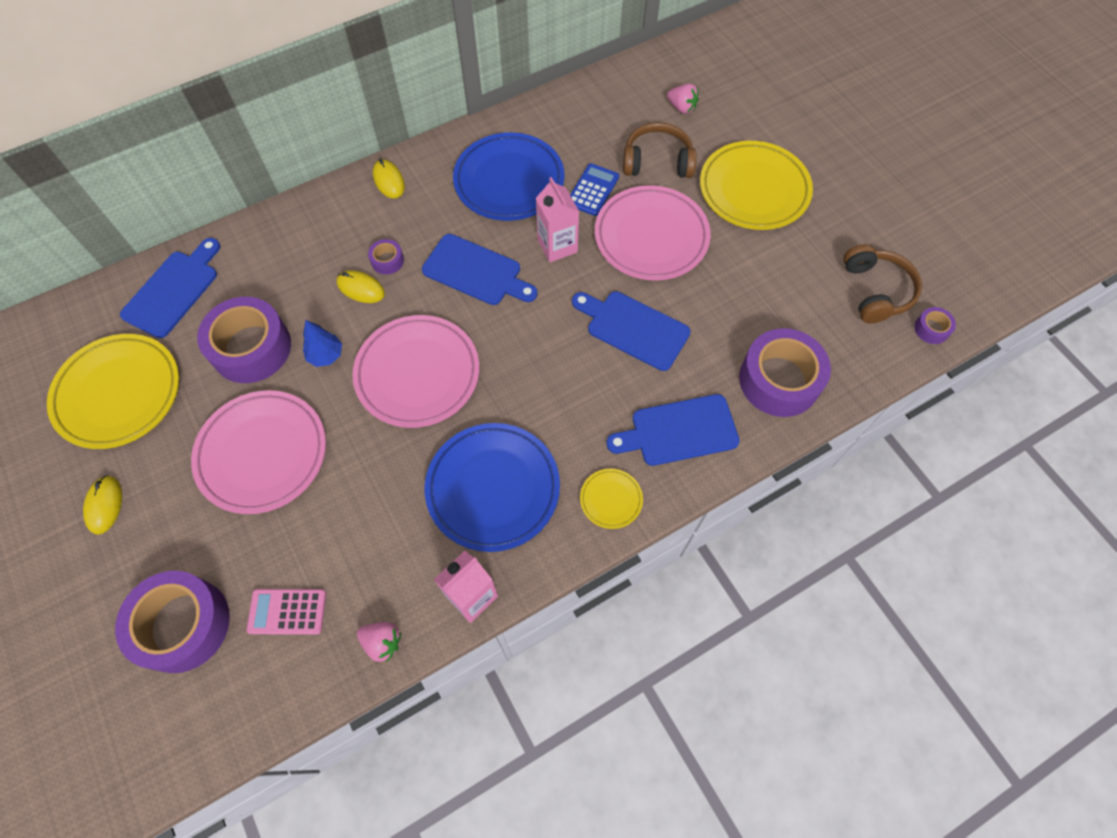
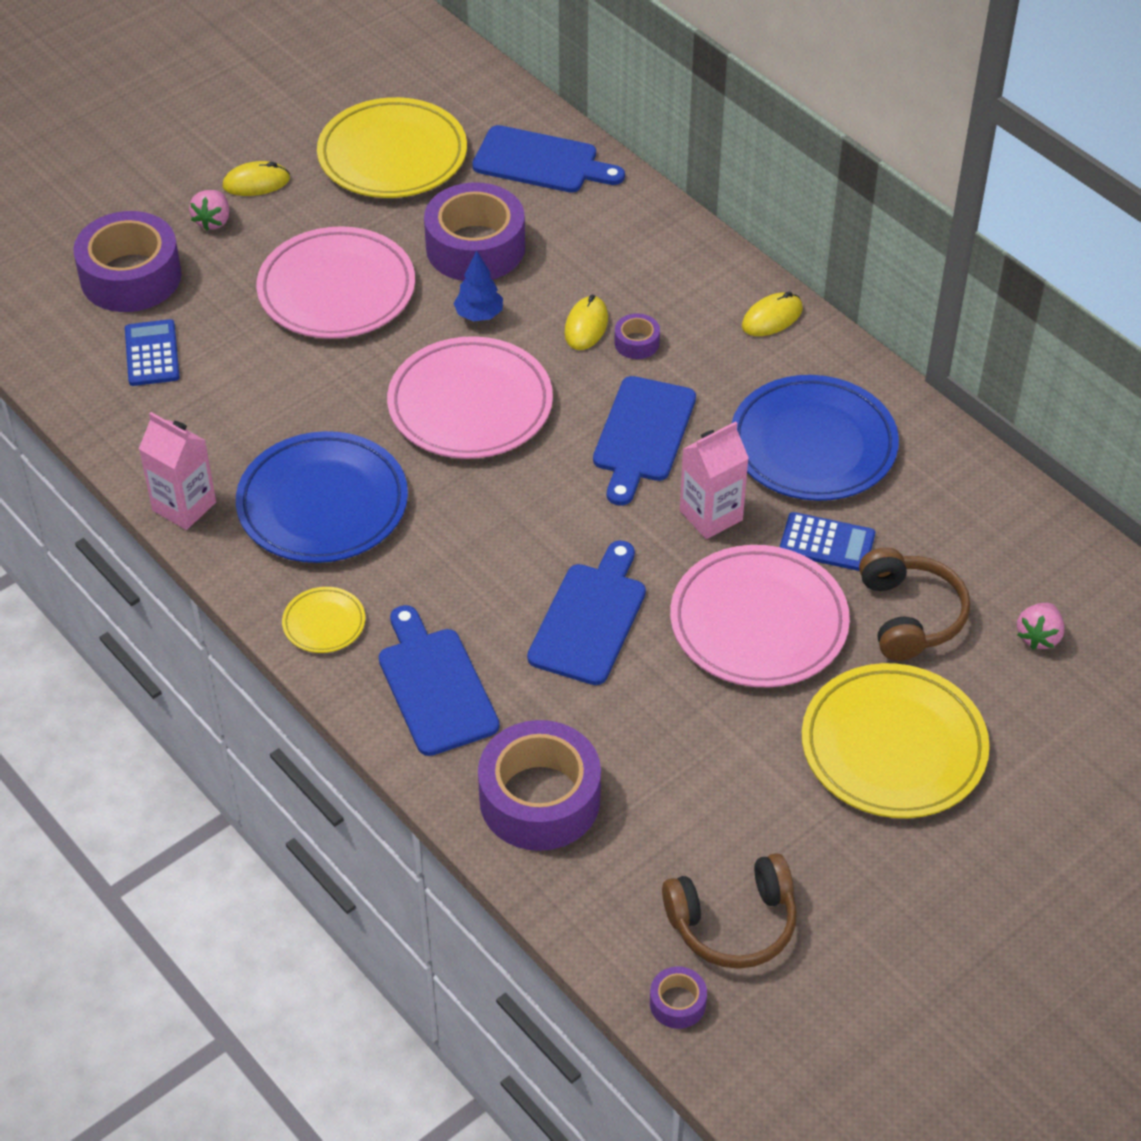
camera: 80 degrees right, 15 degrees down
(287, 611) = (152, 354): pink calculator -> blue calculator
(382, 642) = (124, 439): pink strawberry -> pink strawberry (213, 221)

